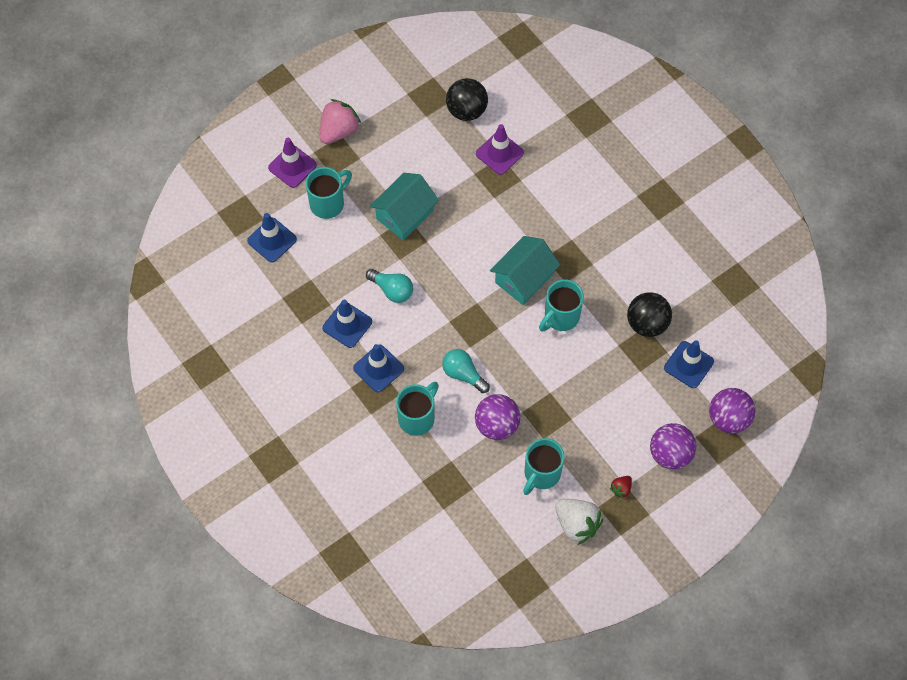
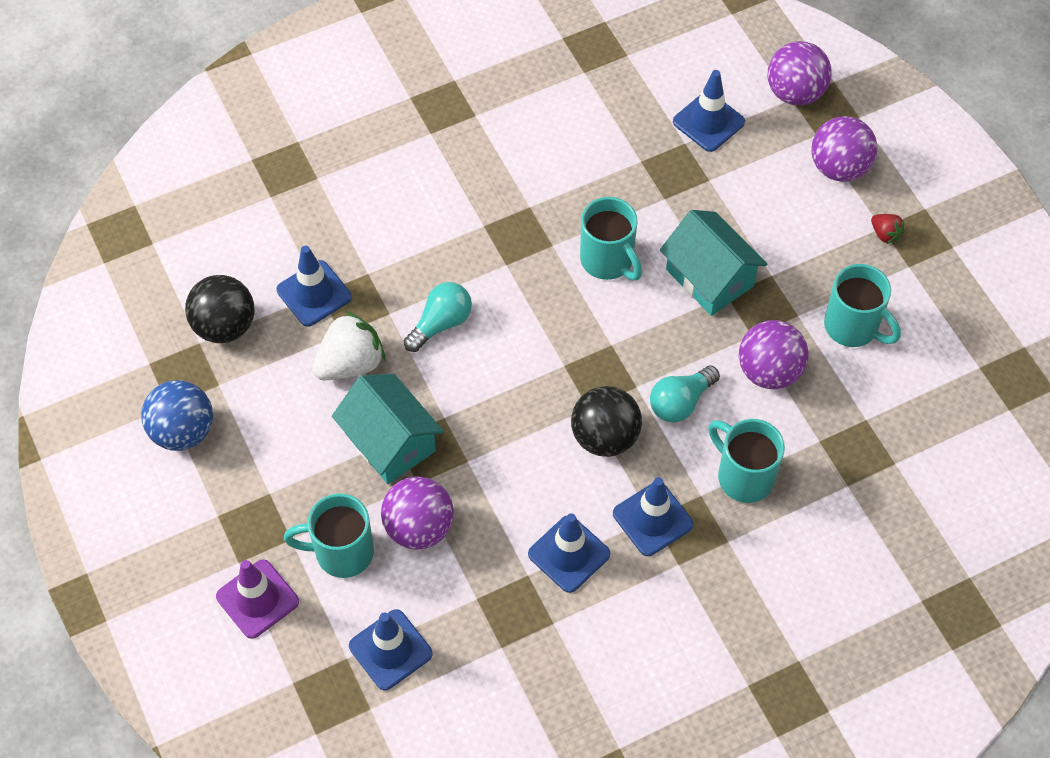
camera: 80 degrees left, 5 degrees down
(328, 203) = (342, 552): turquoise mug -> turquoise mug turned 60 degrees counterclockwise
(338, 131) = (209, 517): pink strawberry -> none
(351, 241) = (419, 527): none -> purple ball
(391, 105) = (183, 431): none -> blue ball
(392, 290) = (520, 480): turquoise light bulb -> turquoise light bulb (441, 323)
(499, 153) = (314, 293): purple traffic cone -> blue traffic cone
(524, 278) = (536, 297): turquoise house -> turquoise house (709, 277)
(577, 524) = (933, 296): white strawberry -> white strawberry (350, 363)
(647, 323) = (637, 158): black ball -> black ball (605, 437)

